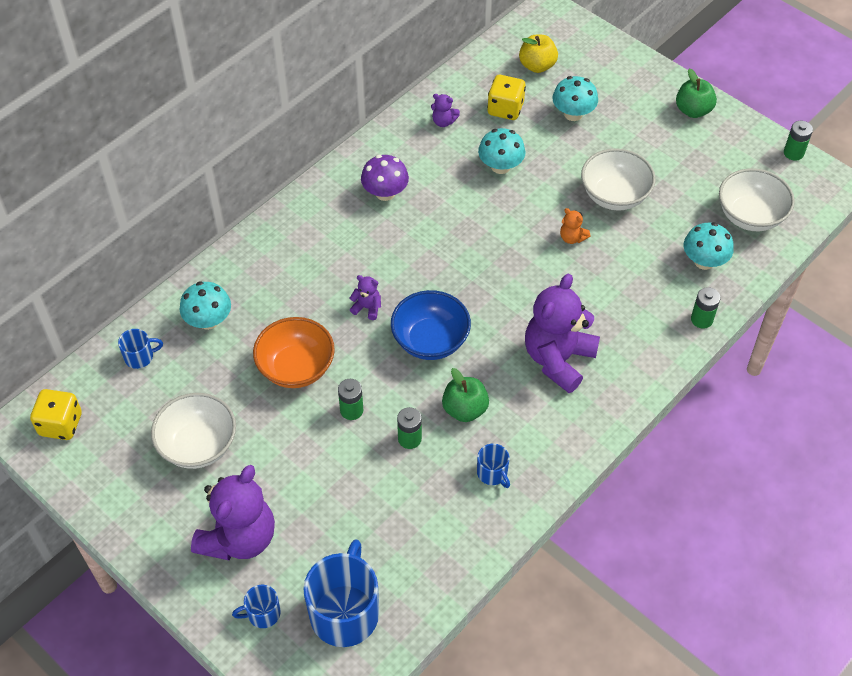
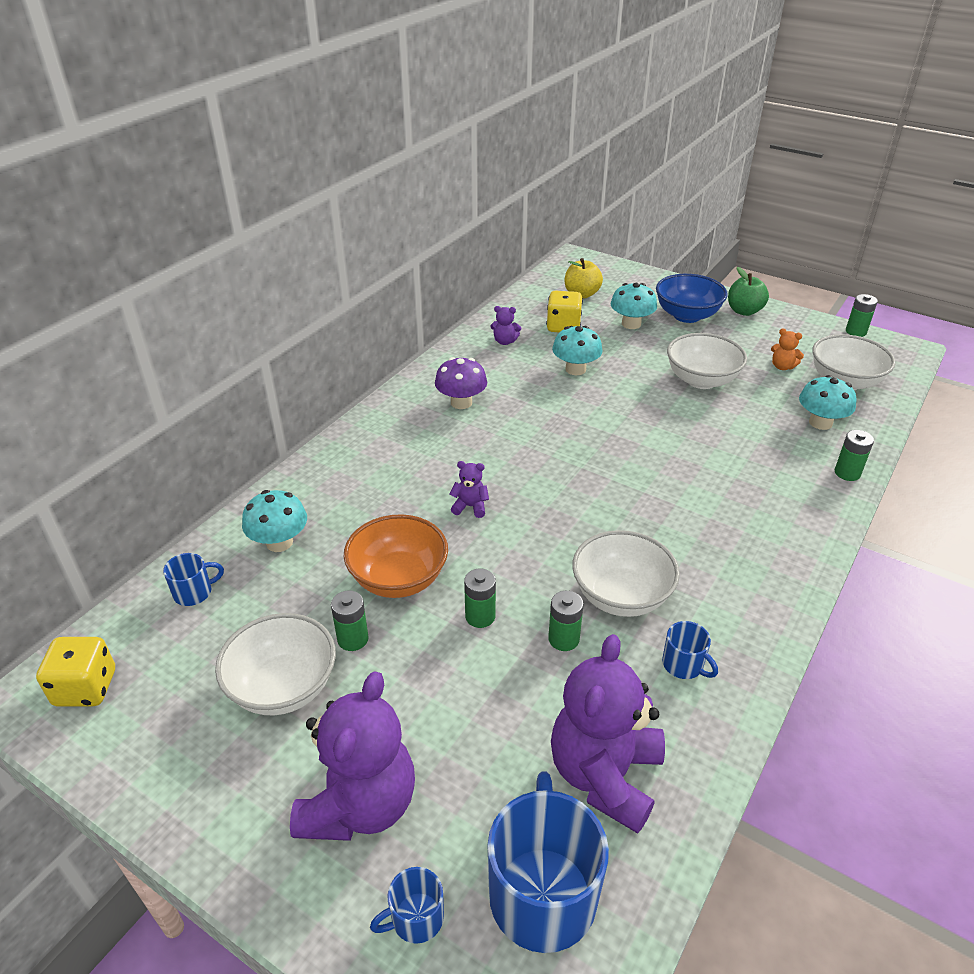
camera: 10 degrees left, 15 degrees down
(253, 414) = (353, 639): none -> green battery
(430, 340) = (554, 530): blue bowl -> blue bowl (687, 315)
(465, 409) = (621, 596): green apple -> white bowl
(558, 359) = (709, 530): purple teddy bear -> purple teddy bear (604, 775)
(572, 238) = (674, 418): orange teddy bear -> orange teddy bear (782, 366)

